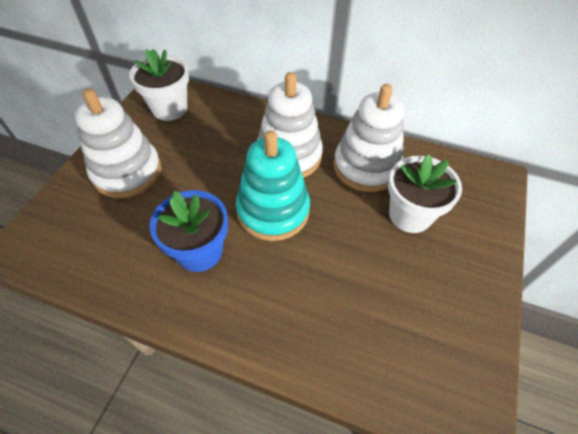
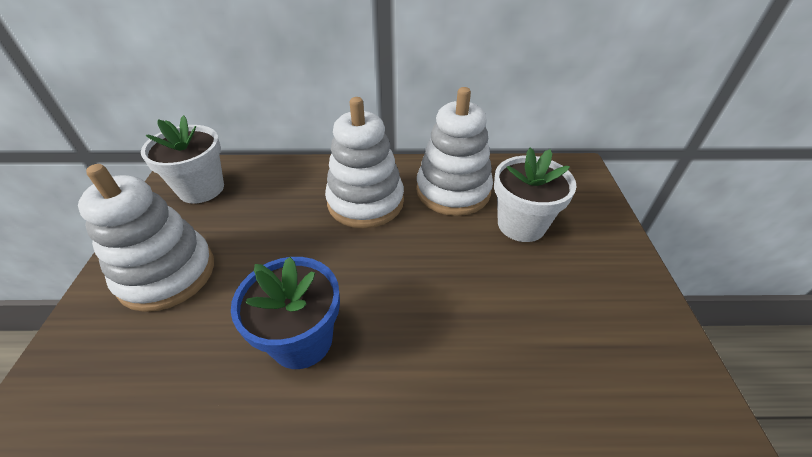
camera: 20 degrees left, 10 degrees down
(273, 211) = (374, 264): turquoise stacking toy -> none

